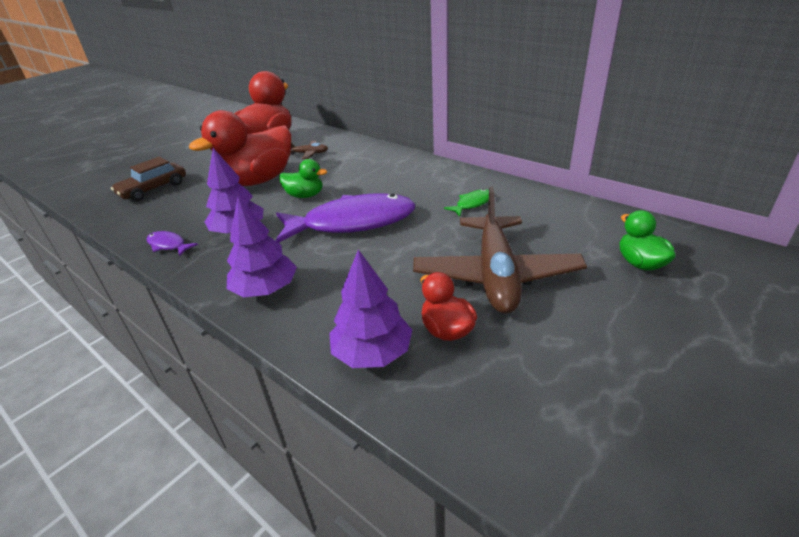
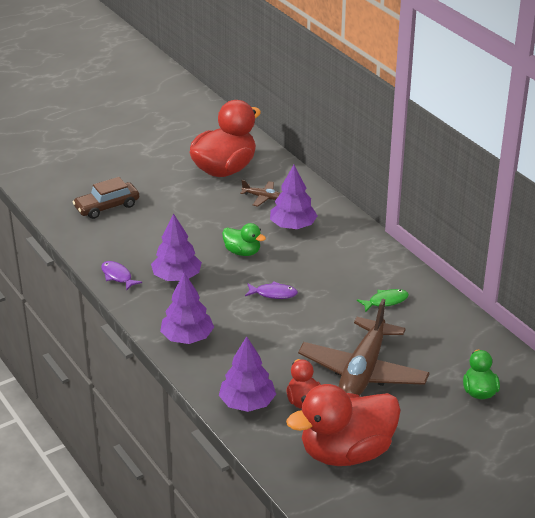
camera: 15 degrees right, 0 degrees up
(257, 181) = (204, 221): red duck -> red duck (346, 452)
(347, 167) = (293, 226): none -> purple tree
(352, 223) = (273, 294): purple fish -> purple fish, size x0.42

